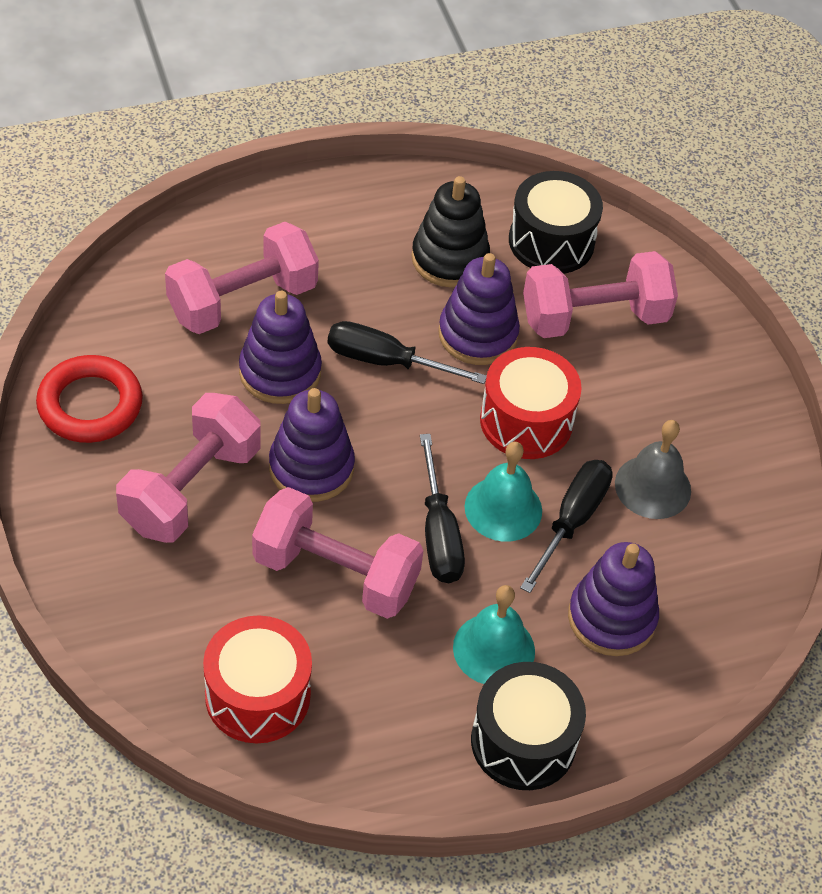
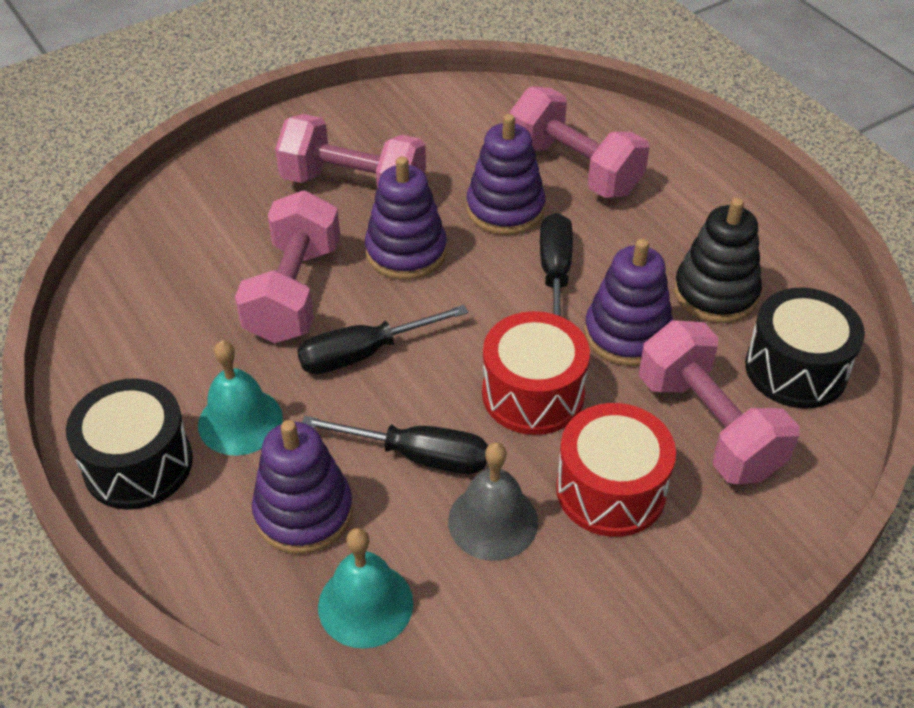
camera: 80 degrees right, 5 degrees down
(90, 405) = (416, 113): red ring -> none
(257, 695) = (154, 271): red drum -> red drum (611, 490)
(503, 508) = (412, 396): turquoise bell -> turquoise bell (365, 604)

